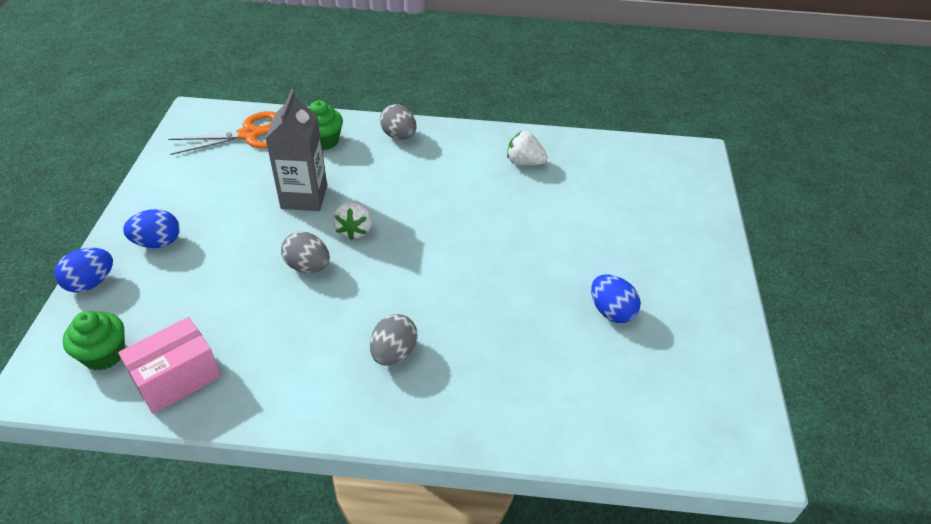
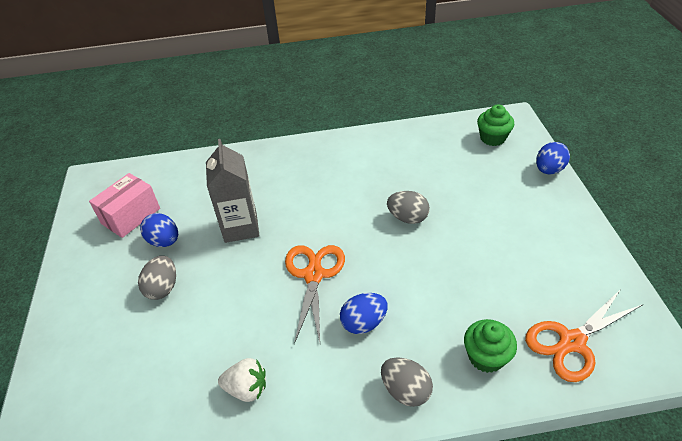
camera: 170 degrees right, 0 degrees up
(158, 242) = (536, 207): blue egg -> blue egg (364, 323)
(177, 378) = (438, 137): pink box -> pink box (131, 216)
(304, 197) = (454, 278): grey carton -> grey carton (240, 227)
(354, 230) = (389, 257): white strawberry -> none
(394, 353) = (316, 179): grey egg -> grey egg (163, 288)
(441, 232) = (314, 275): none -> orange scissors

